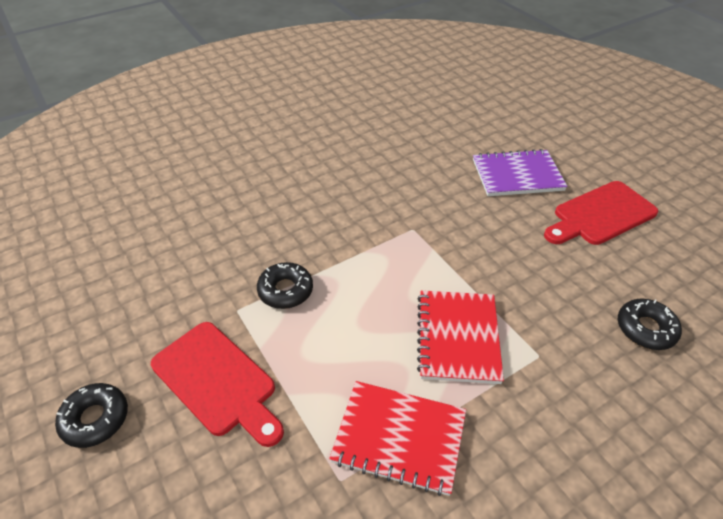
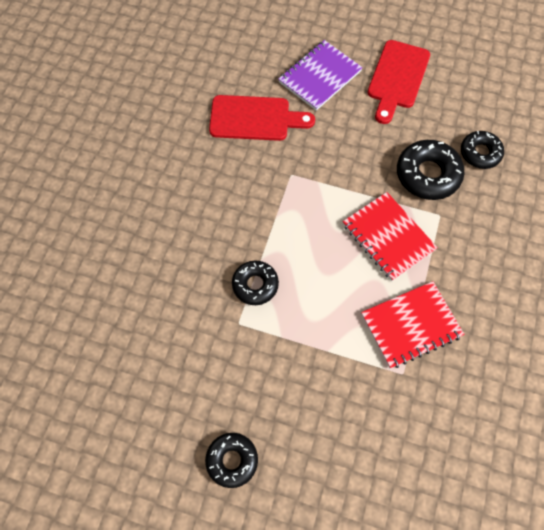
camera: 40 degrees left, 20 degrees up
(217, 381) = (279, 377): red cutting board -> red cutting board (255, 119)
(559, 311) = (427, 175): none -> black donut

